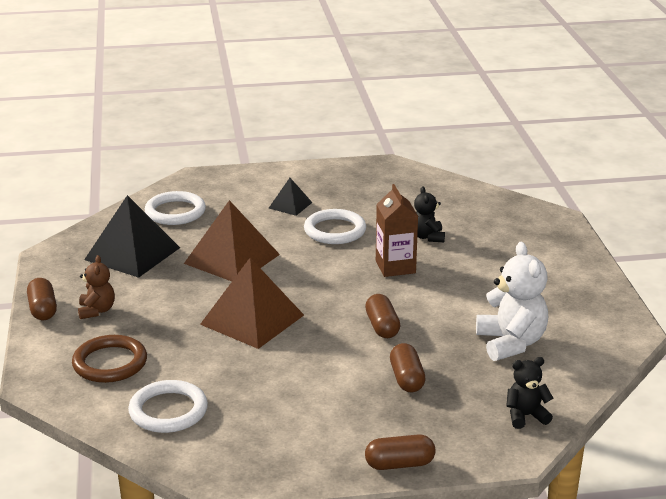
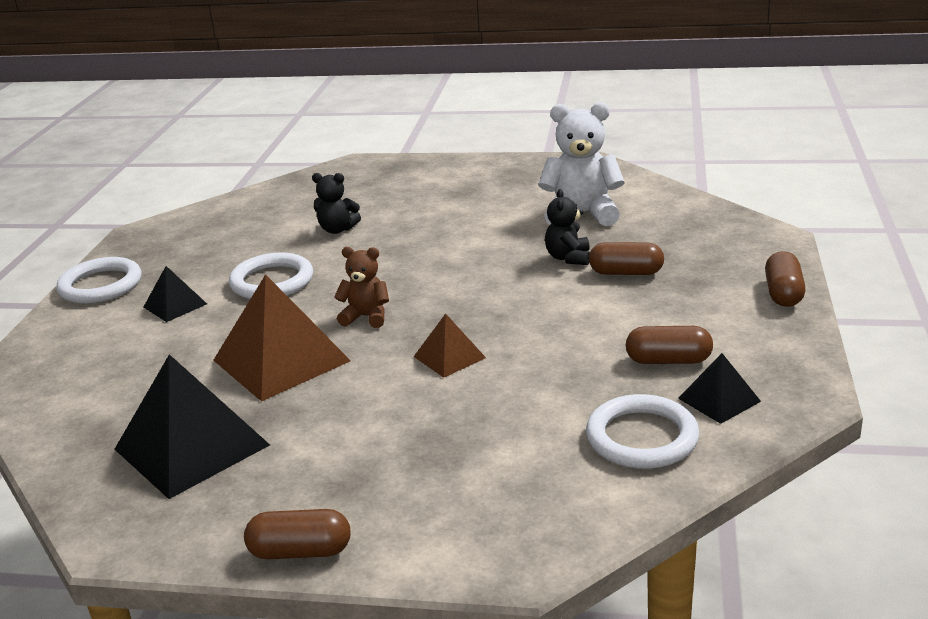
camera: 70 degrees left, 0 degrees up
(96, 311) = (342, 491): brown teddy bear -> brown teddy bear (366, 317)
(110, 363) = (501, 484): brown ring -> none
(175, 212) = (98, 399): white ring -> white ring (101, 285)
(222, 440) = (719, 399): none -> black pyramid
(252, 319) = (449, 357): brown pyramid -> brown pyramid, size x0.51
(382, 327) = (514, 275): brown capsule -> brown capsule (668, 360)
(395, 267) = (389, 254): brown carton -> none
(525, 416) = (712, 223): black teddy bear -> black teddy bear (568, 258)

